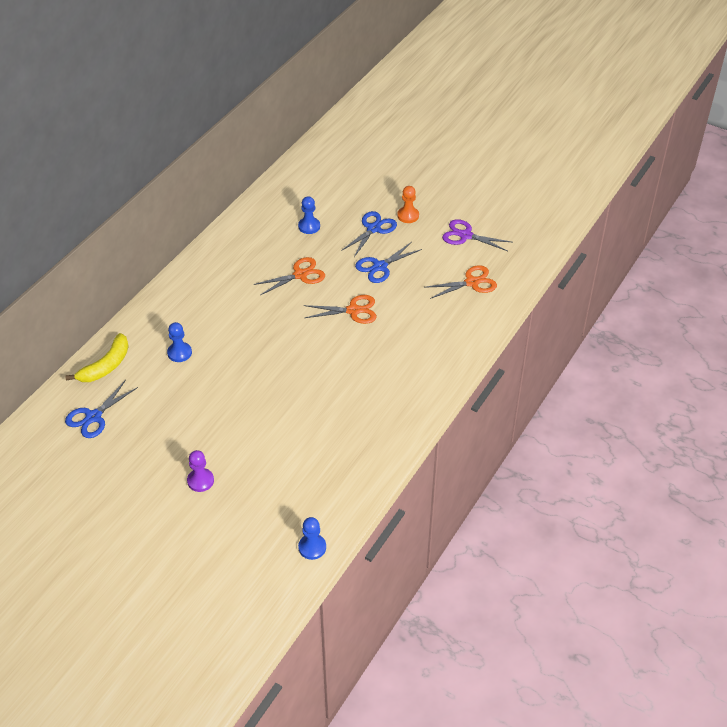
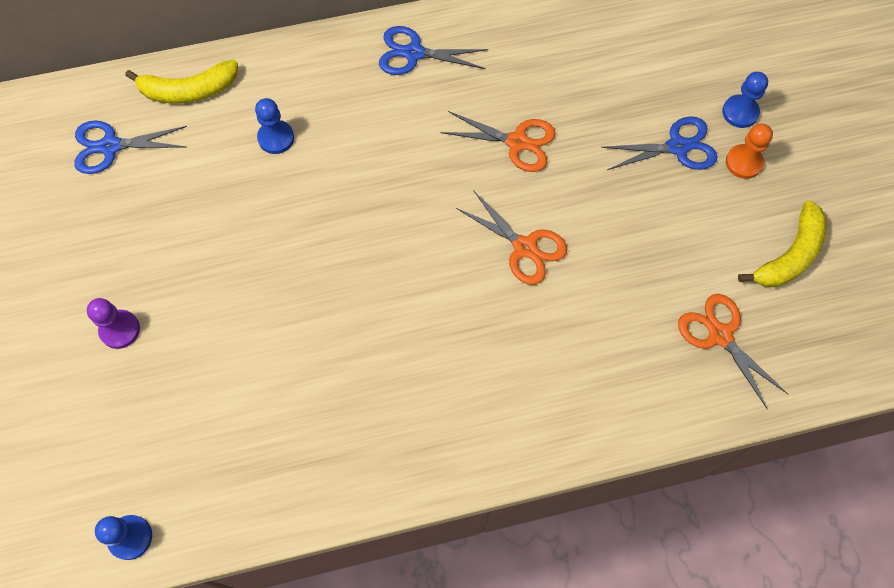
camera: 45 degrees right, 20 degrees up
(309, 226) = (601, 80): blue pawn -> blue pawn (740, 112)
(380, 267) = (625, 210): blue scissors -> blue scissors (414, 53)
(465, 235) = (789, 255): purple scissors -> yellow banana
(472, 282) = (720, 335): orange scissors -> orange scissors turned 150 degrees counterclockwise

